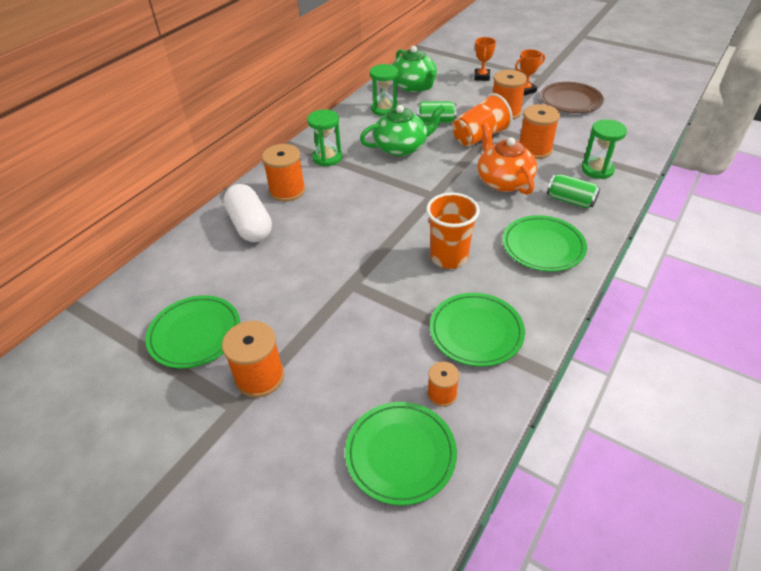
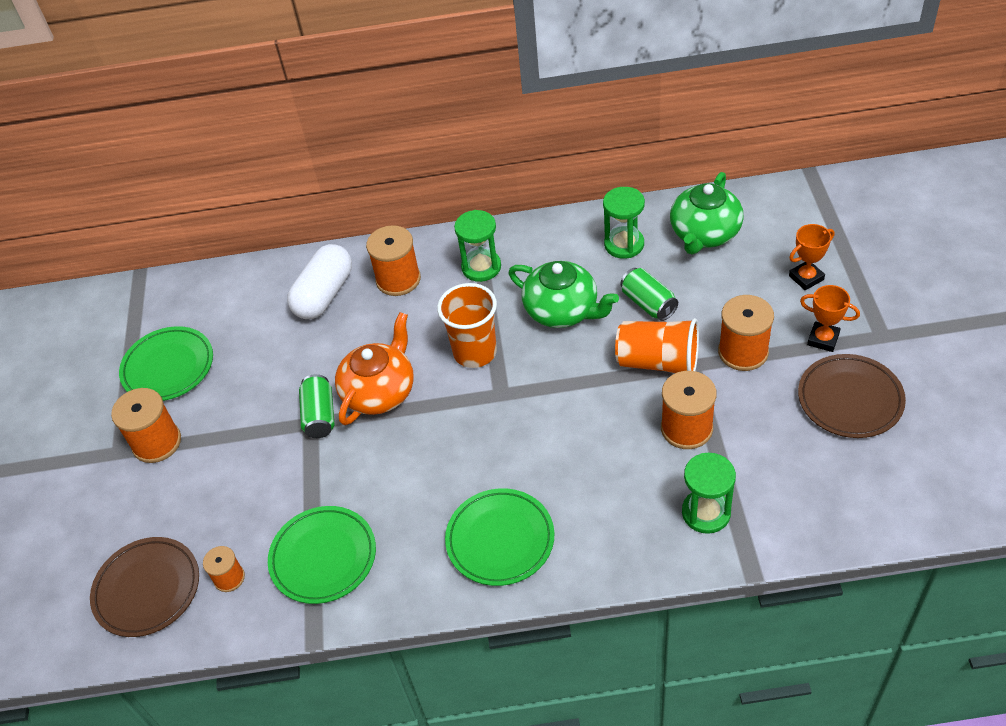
camera: 55 degrees right, 5 degrees up
(400, 454) = (147, 589): green plate -> brown plate
(449, 257) = (411, 471): orange cup -> orange cup (475, 352)
(503, 181) = (589, 437): orange teapot -> orange teapot (380, 391)
(570, 200) = (611, 520): green can -> green can (320, 415)

